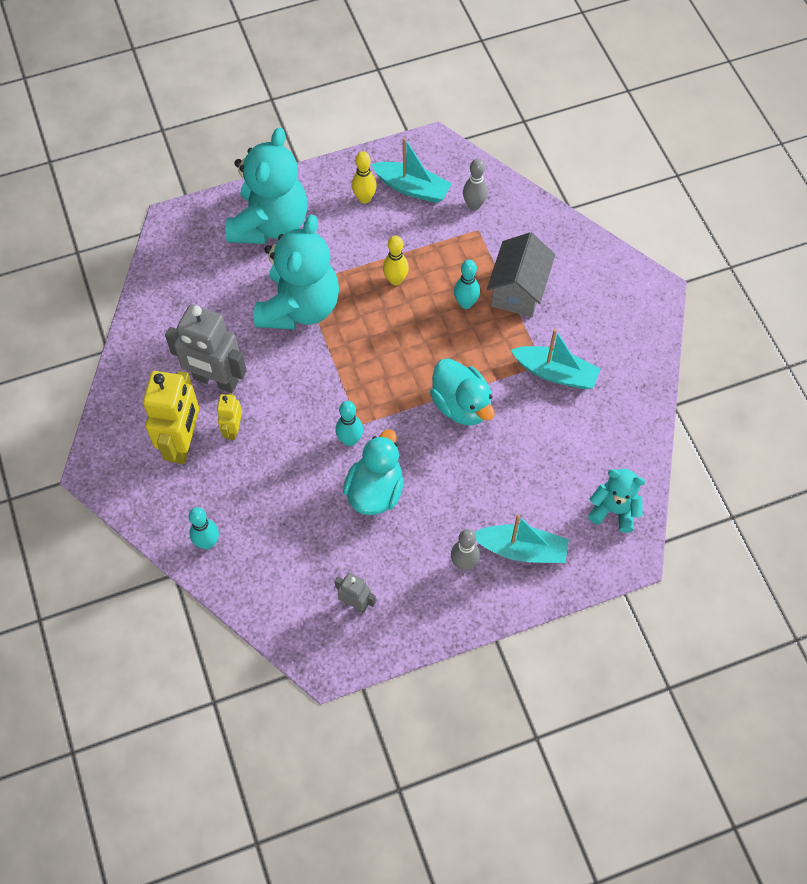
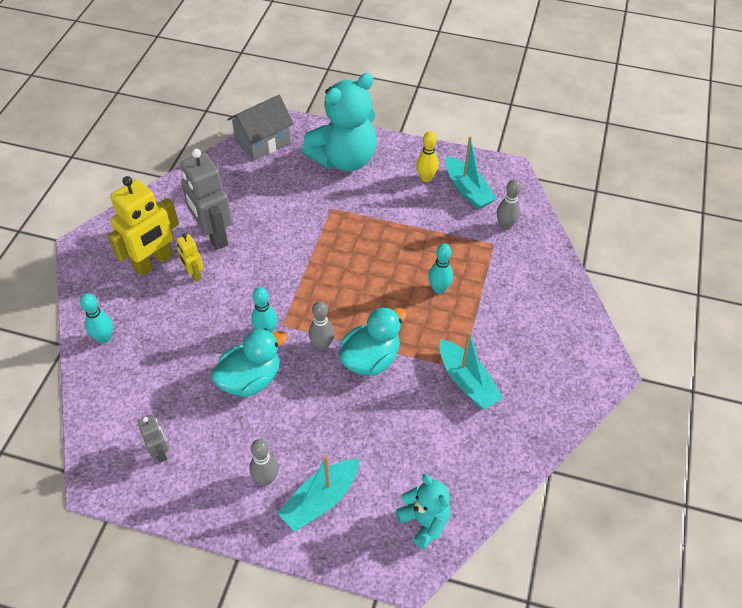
camera: 35 degrees right, 10 degrees down
(233, 429) = (194, 274): yellow robot -> yellow robot turned 75 degrees counterclockwise
(299, 307) = (314, 222): turquoise teddy bear -> none
(395, 280) = (400, 243): yellow bowling pin -> none
(410, 420) = (322, 345): none -> grey bowling pin
(461, 405) = (370, 359): turquoise duck -> turquoise duck turned 135 degrees counterclockwise
(518, 290) = (489, 303): grey house -> grey house (263, 142)
(521, 549) = (320, 500): turquoise boat -> turquoise boat turned 90 degrees clockwise

